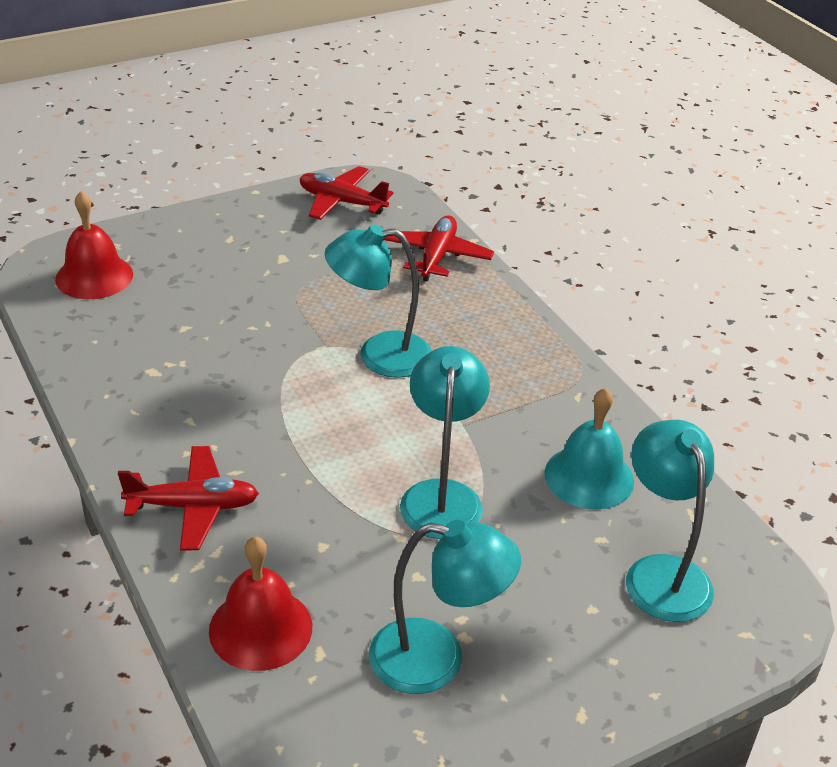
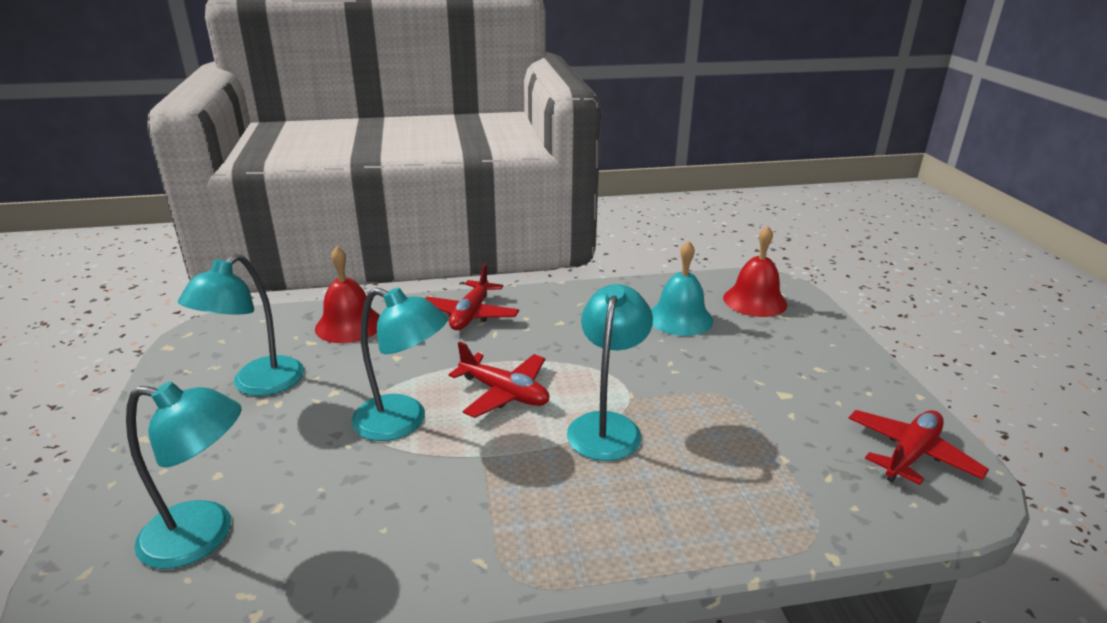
camera: 110 degrees right, 10 degrees down
(437, 256) = (790, 510): red plane -> red plane (504, 393)
(589, 477) = (356, 526): turquoise bell -> turquoise bell (680, 318)

